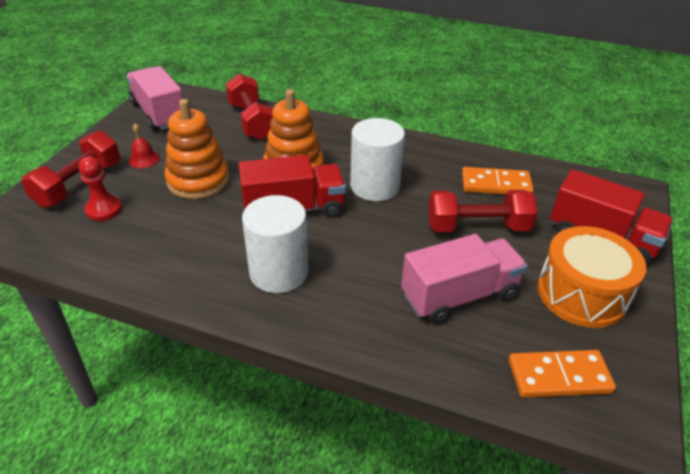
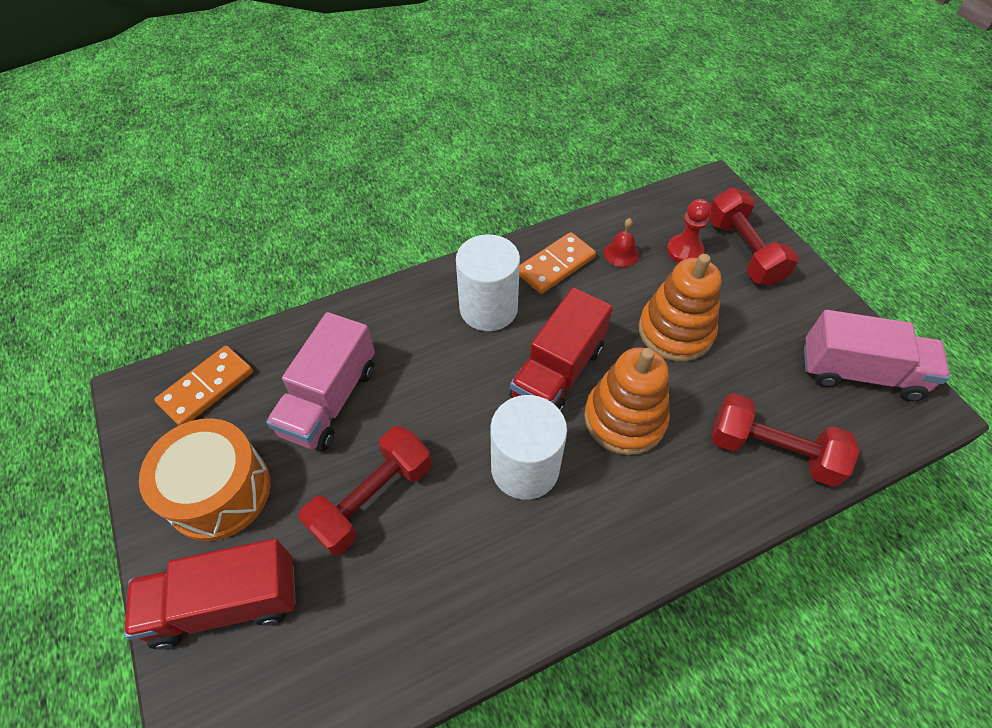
camera: 135 degrees right, 15 degrees up
(144, 159) = (755, 312): red bell -> red bell (621, 253)
(496, 184) = (402, 598): orange domino -> orange domino (555, 265)

